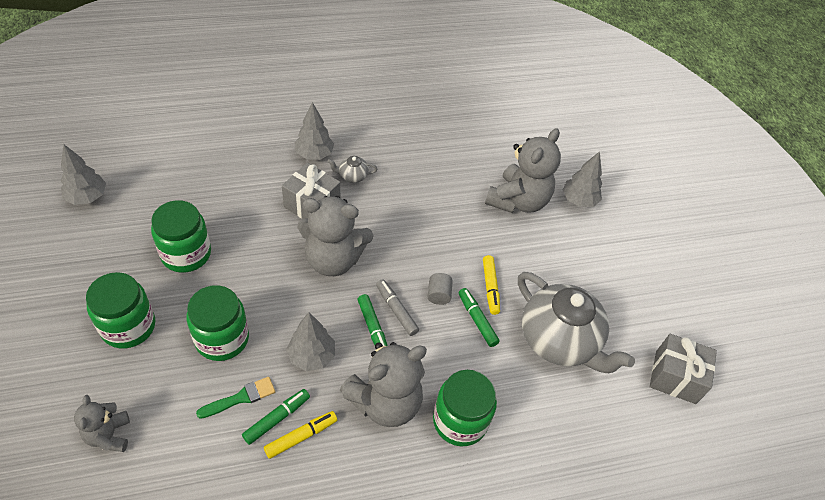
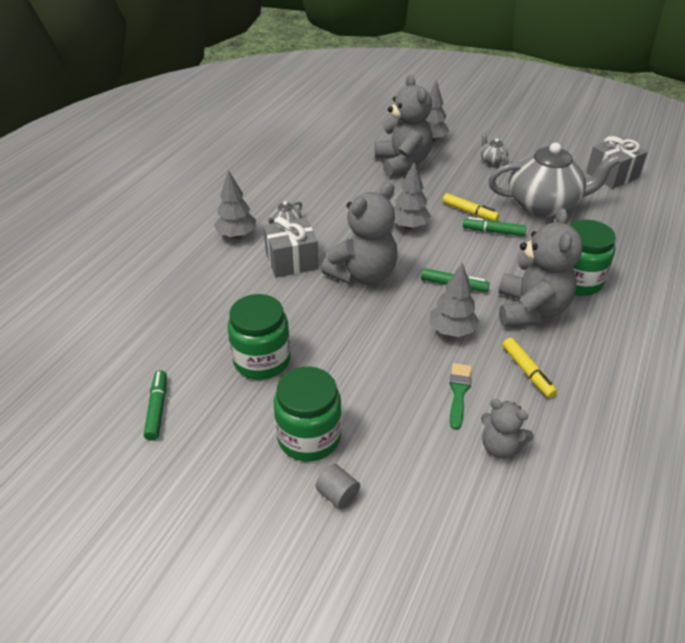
camera: 45 degrees left, 10 degrees down
(87, 197) = (105, 403): grey tree -> grey tree (409, 226)
(109, 435) = (427, 504): grey teddy bear -> grey teddy bear (500, 447)
(222, 339) = (384, 377): green jar -> none
(277, 418) = (498, 378): green marker -> green marker (157, 409)
(301, 436) = (527, 372): yellow marker -> yellow marker turned 150 degrees clockwise
(396, 310) = (447, 265): grey marker -> none
(438, 295) = (453, 238): grey cylinder -> grey cylinder (337, 495)
(593, 265) = (492, 161): none -> grey teapot

